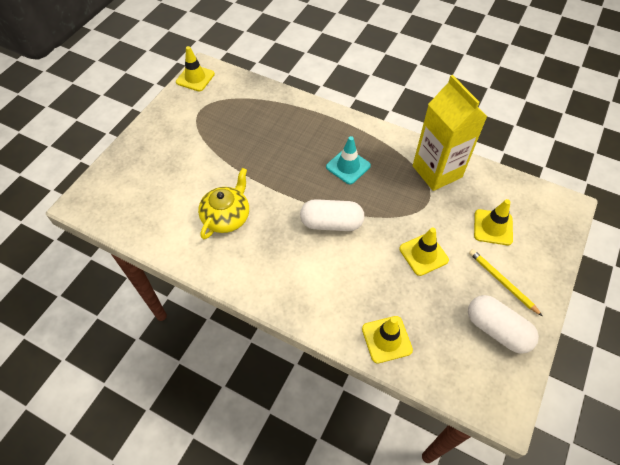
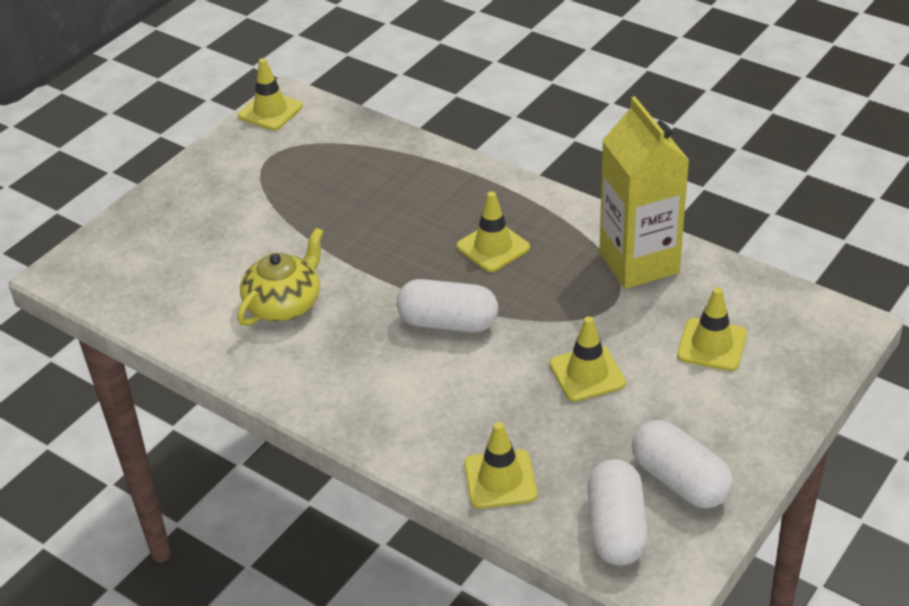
camera: 10 degrees right, 15 degrees down
(348, 166) = (493, 247): turquoise traffic cone -> yellow traffic cone
(466, 370) = (616, 528): none -> white capsule
(502, 282) = (706, 419): yellow pencil -> none

